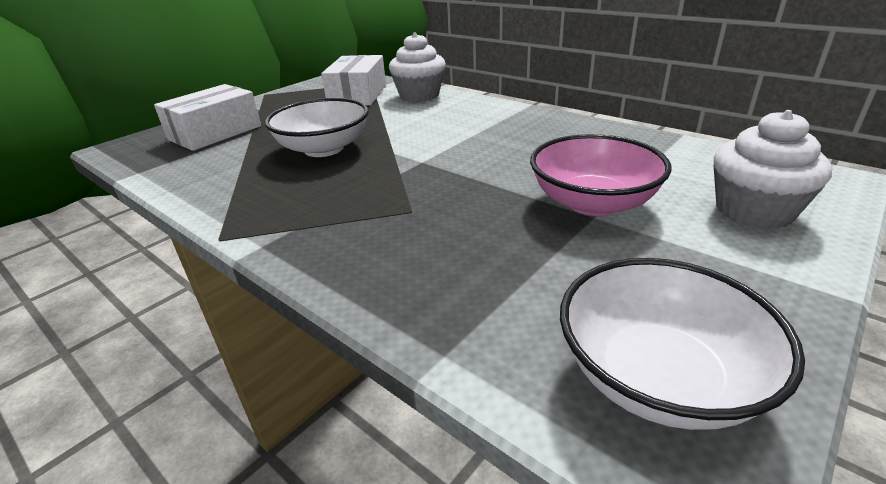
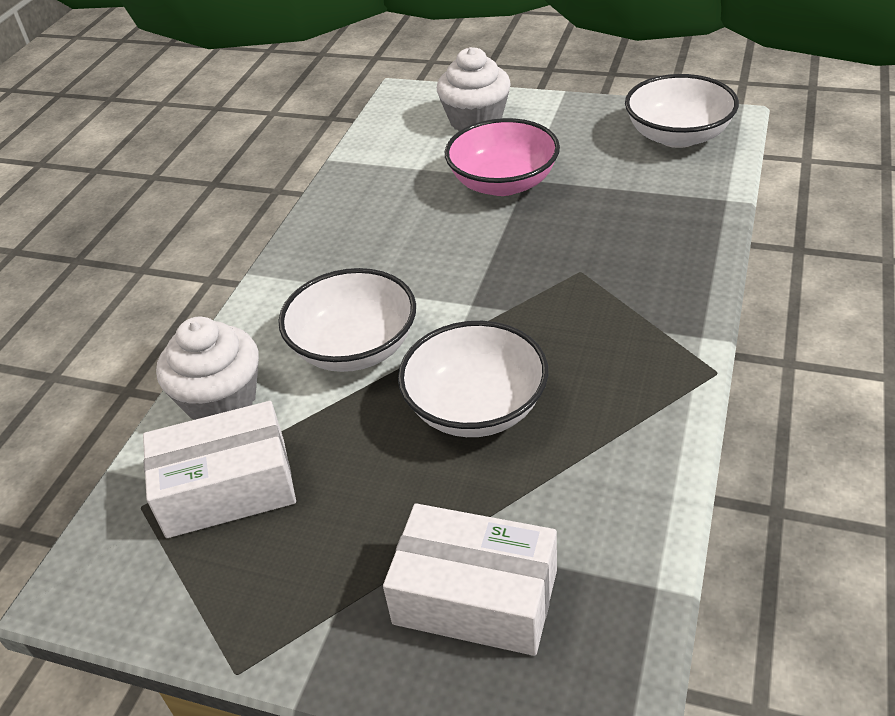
camera: 110 degrees left, 10 degrees up
(421, 124) = (354, 348): none -> white bowl

